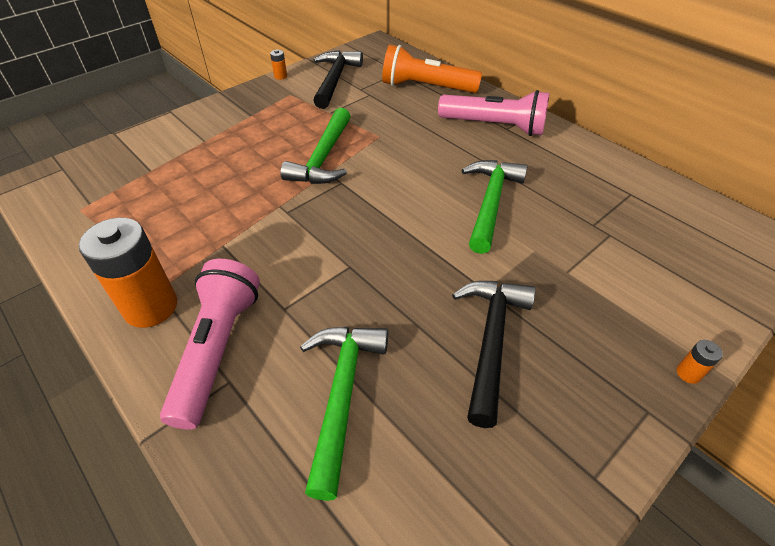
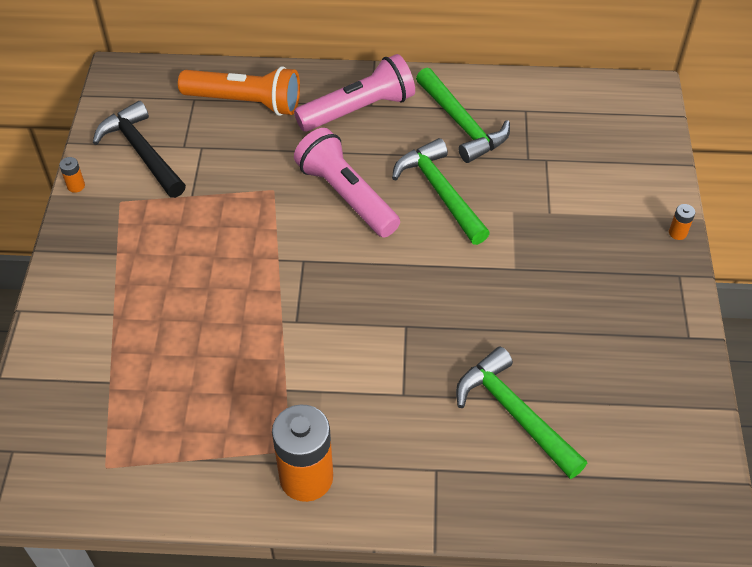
camera: 45 degrees left, 5 degrees up
(217, 349) = (399, 459): pink flashlight -> pink flashlight (346, 196)
(323, 158) = (255, 248): green hammer -> green hammer (462, 124)
(426, 87) = (245, 102): orange flashlight -> orange flashlight turned 135 degrees counterclockwise
(491, 341) = (557, 303): black hammer -> none

